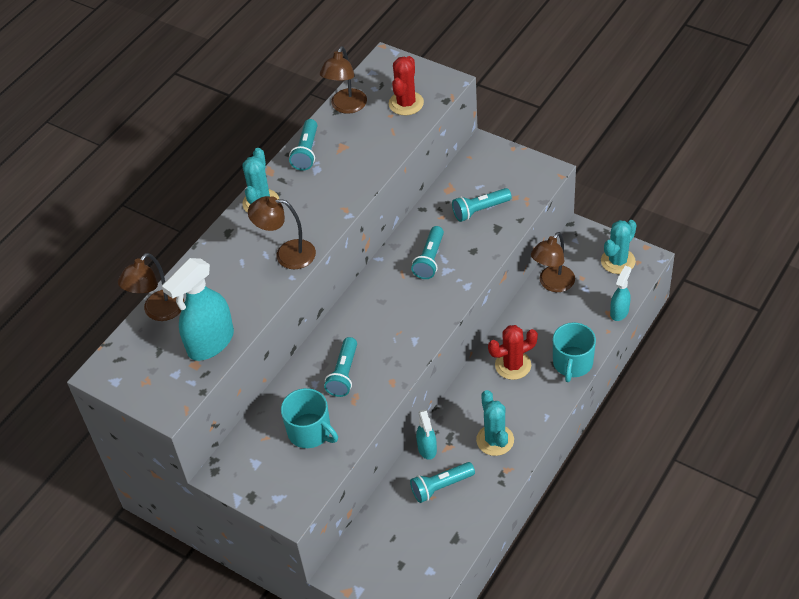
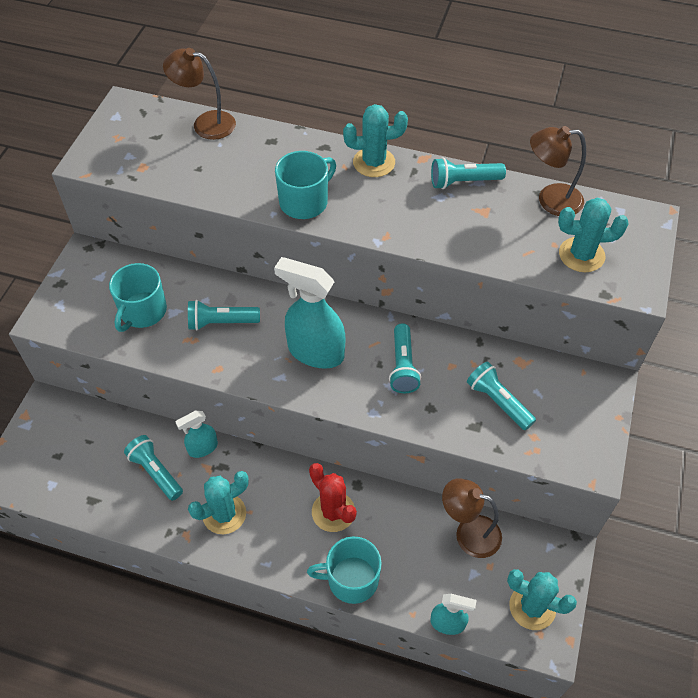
camera: 70 degrees right, 5 degrees up
(210, 343) = (171, 171): turquoise spray bottle -> turquoise spray bottle (315, 352)
(287, 254) = (304, 202): brown lamp -> turquoise mug
(406, 103) = (581, 255): red cactus -> turquoise cactus
(430, 259) = (403, 366): turquoise flashlight -> turquoise flashlight turned 90 degrees counterclockwise

